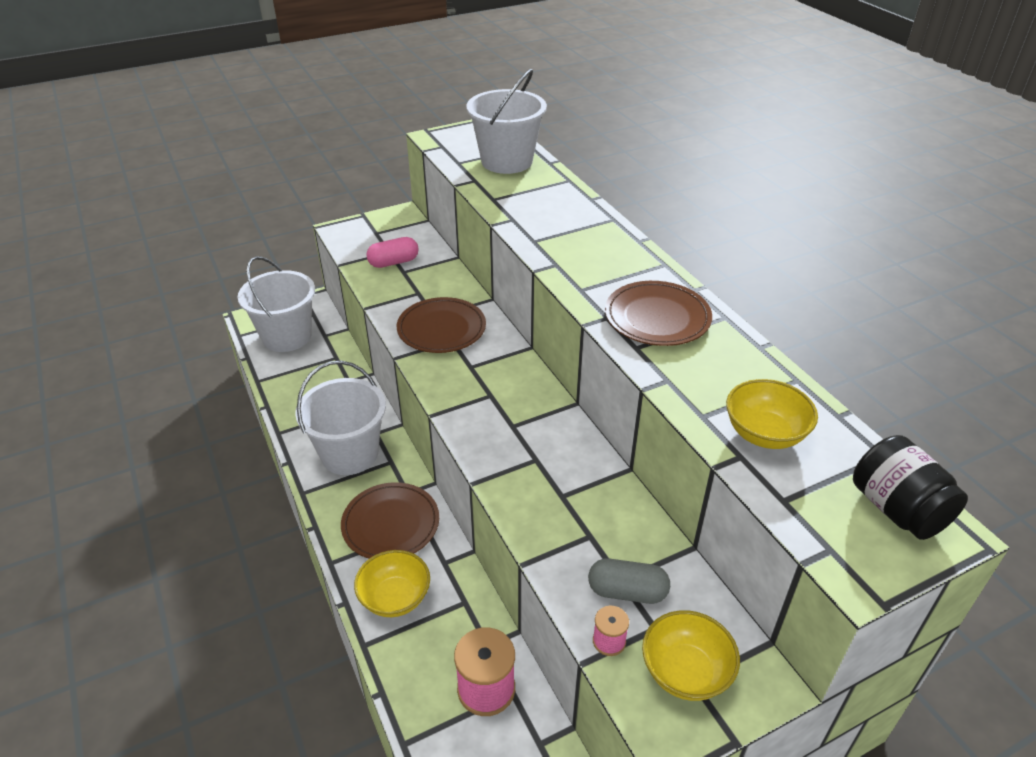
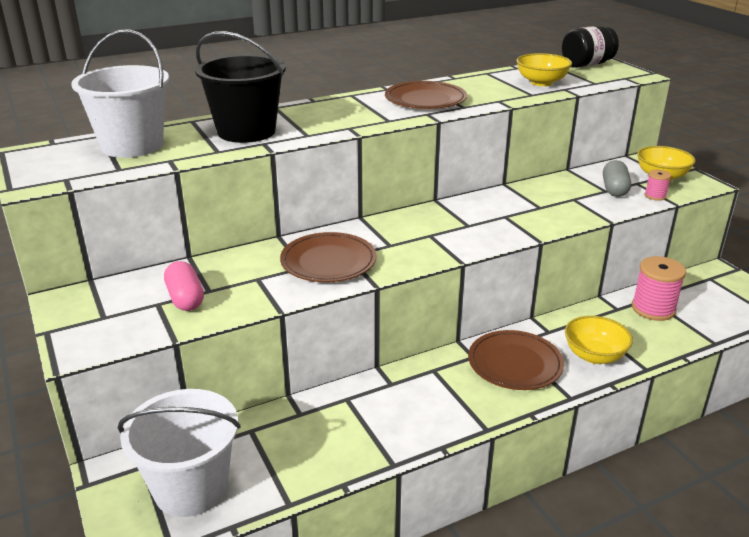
camera: 90 degrees left, 10 degrees down
(349, 454) = (425, 400): white bucket -> none
(541, 208) = (246, 131): none -> black bucket

